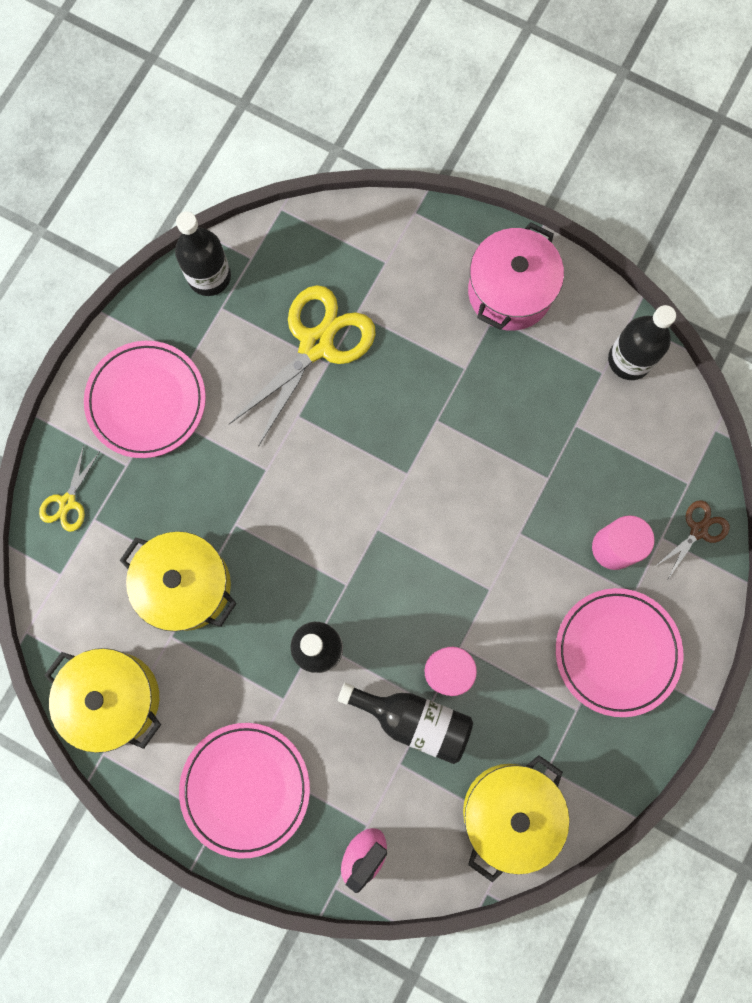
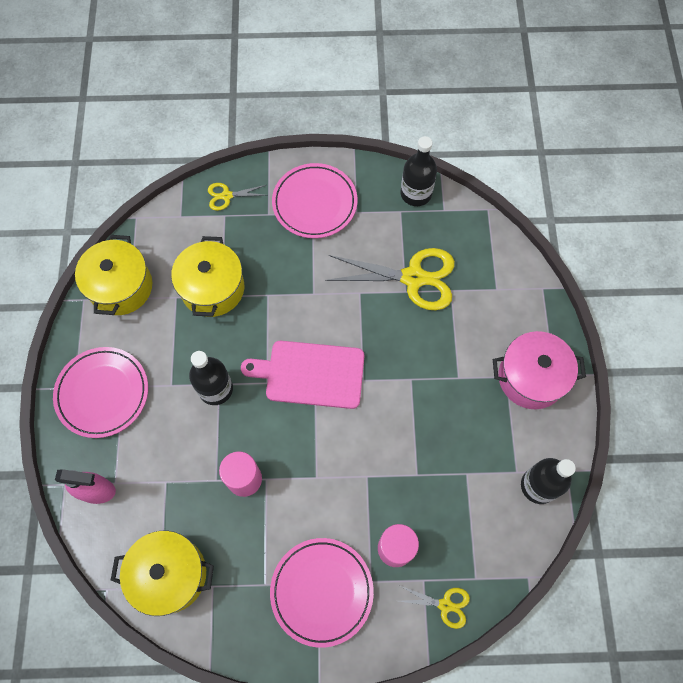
camera: 60 degrees right, 10 degrees down
(365, 528) = (310, 374): none -> pink cutting board
(413, 720) = (200, 475): black bottle -> none
(698, 530) = (445, 605): brown scissors -> yellow scissors

